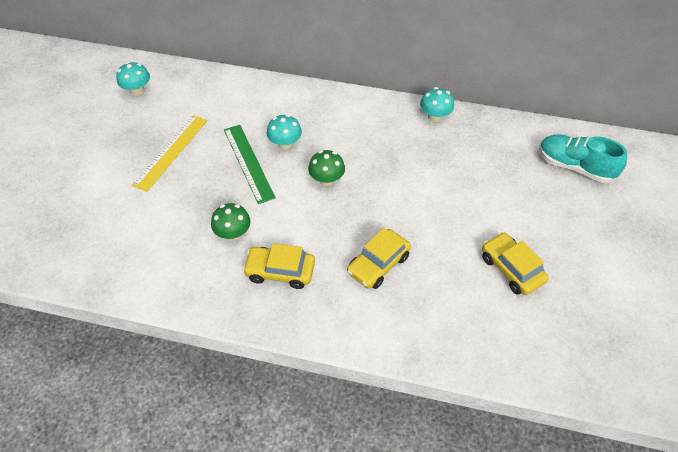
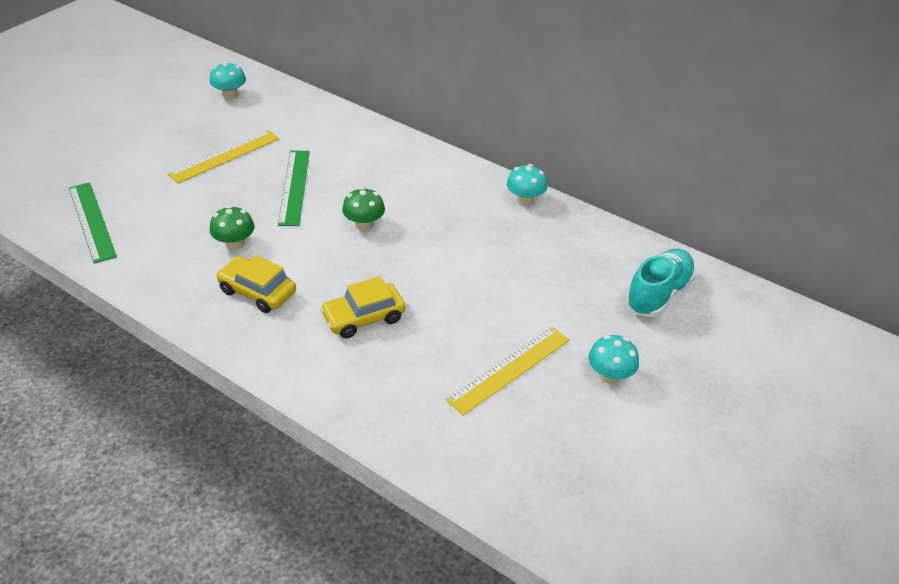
camera: 20 degrees right, 10 degrees down
(94, 254) = (92, 221): none -> green ruler
(285, 144) = (343, 180): turquoise mushroom -> turquoise mushroom (609, 375)
(511, 269) = (509, 369): yellow car -> yellow ruler
(574, 167) = (658, 294): turquoise shoe -> turquoise shoe turned 75 degrees clockwise

